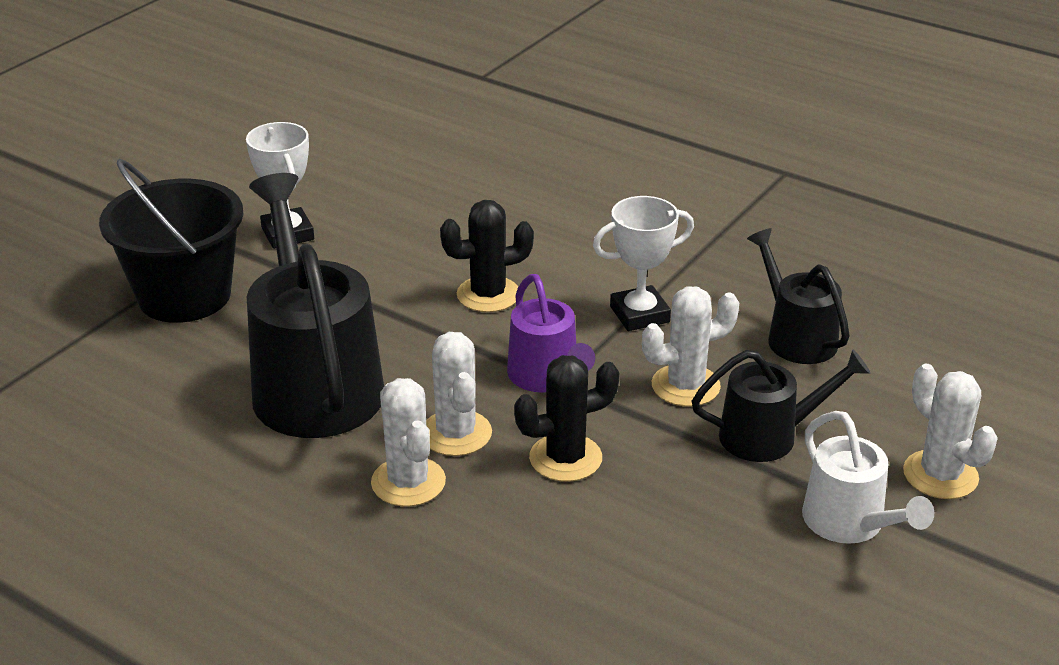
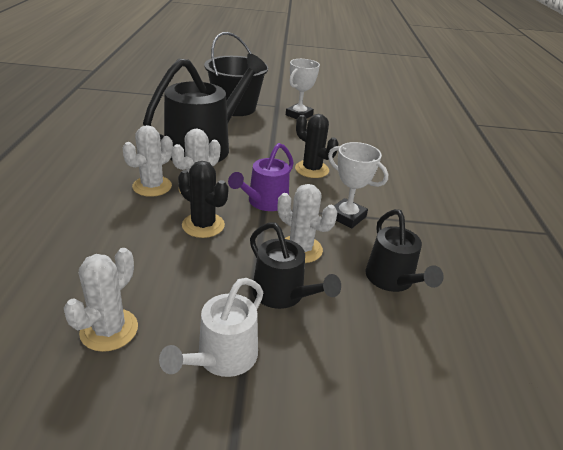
camera: 55 degrees right, 0 degrees up
(795, 336) = (392, 280): black watering can -> black watering can turned 135 degrees clockwise
(940, 475) = (311, 396): white cactus -> white cactus (109, 330)

